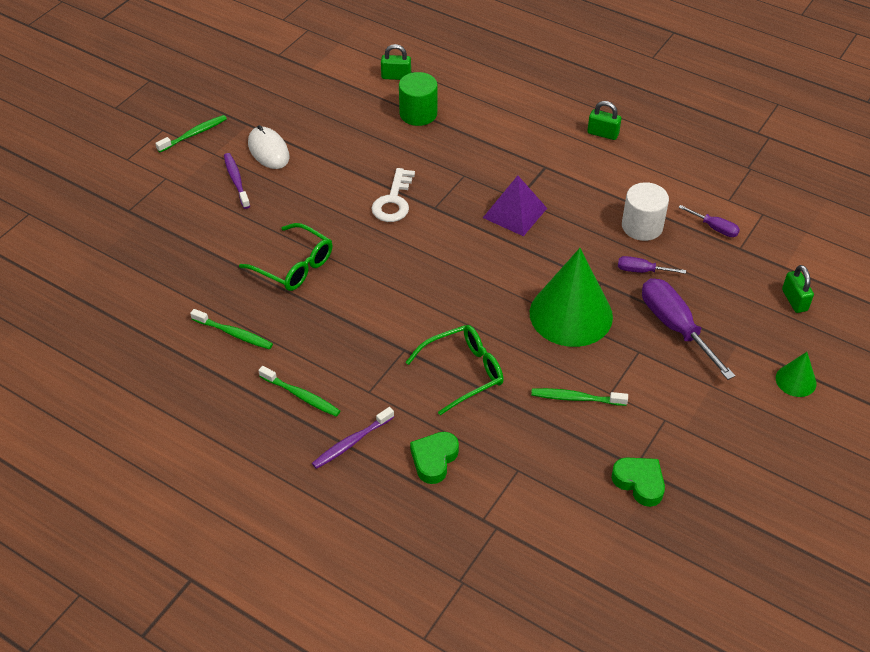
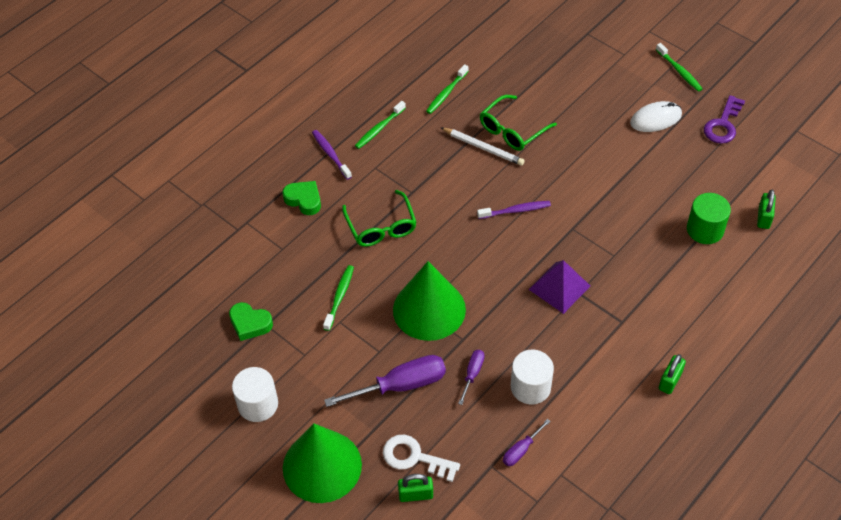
camera: 100 degrees right, 5 degrees up
(236, 180) = (617, 97): purple toothbrush -> purple toothbrush (515, 210)
(274, 102) = (723, 124): none -> purple key
(325, 289) = (483, 148): none -> white pencil
(393, 201) = (583, 200): white key -> white key (414, 457)
(639, 483) = (250, 324): green heart -> green heart turned 60 degrees clockwise
(745, 453) = (258, 404): none -> white cylinder
(796, 380) = (322, 466): green cone -> green cone, size x2.16

